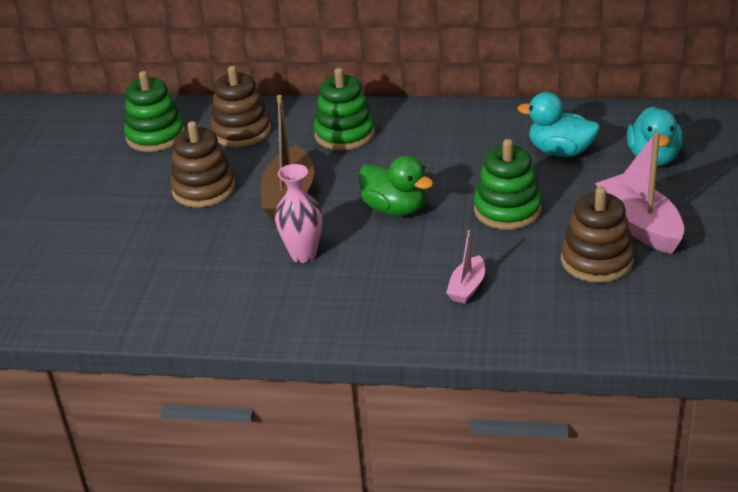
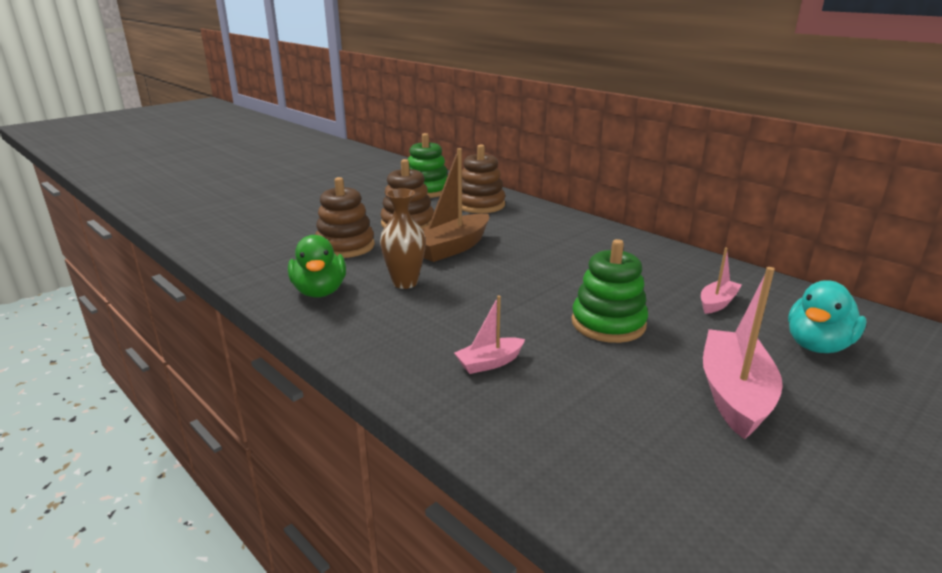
camera: 35 degrees right, 10 degrees down
(303, 255) = (405, 283): pink vase -> brown vase
(344, 134) = (546, 229): green stacking toy -> none
(395, 209) = (514, 284): green duck -> green duck (320, 291)
(560, 151) = (717, 303): turquoise duck -> pink boat
(596, 260) = (645, 403): brown stacking toy -> brown stacking toy (345, 246)

